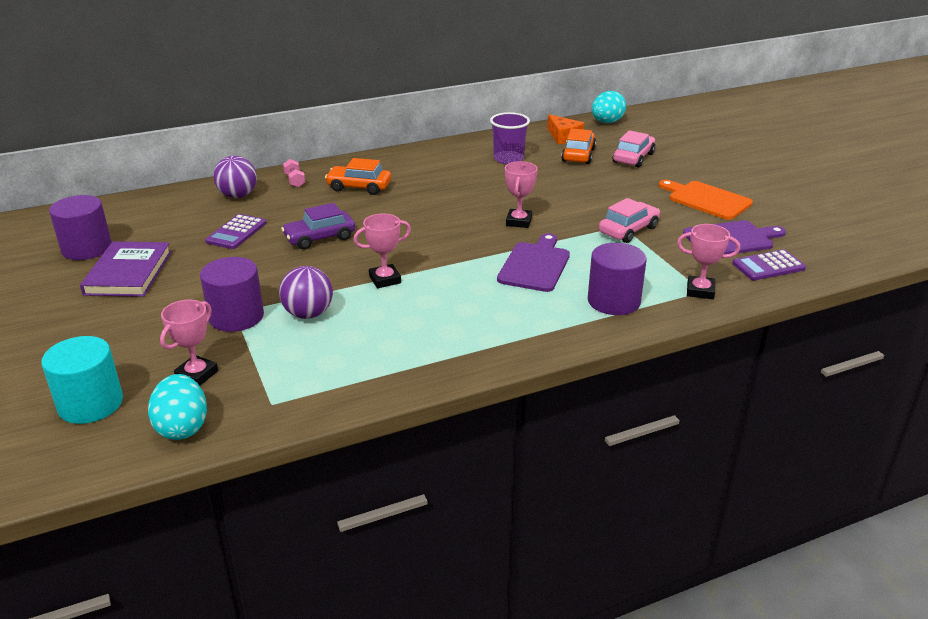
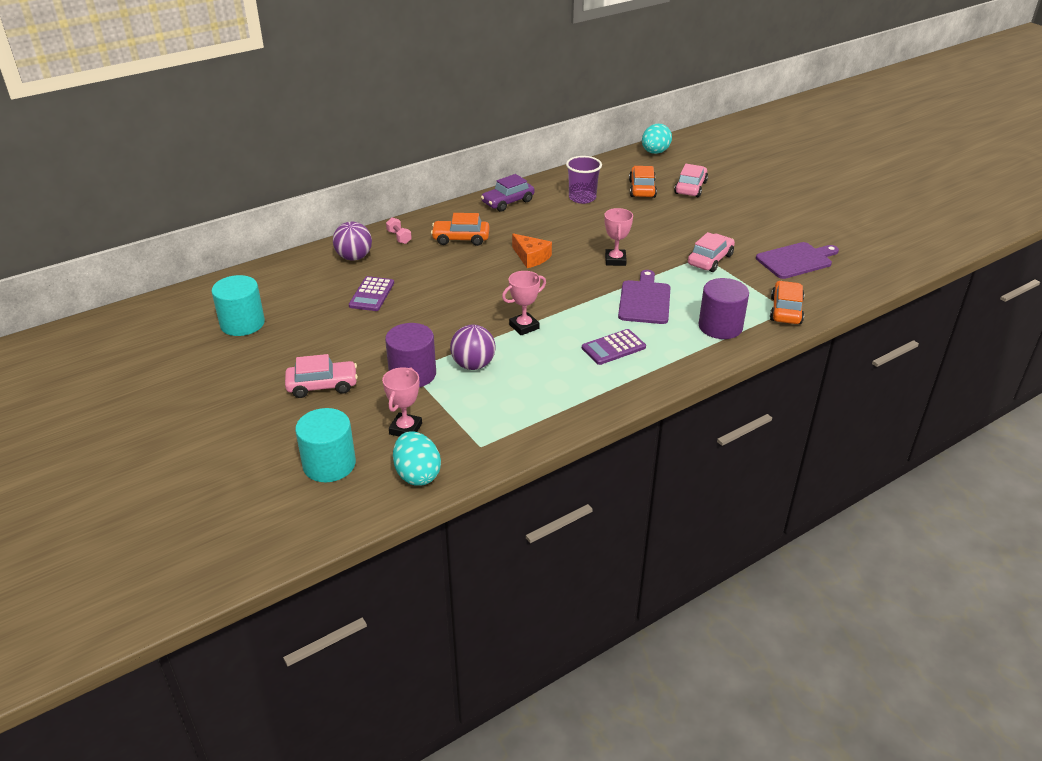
camera: 10 degrees left, 5 degrees up
(87, 248) = (242, 323): purple cylinder -> turquoise cylinder
(128, 273) = (294, 343): purple book -> none
(132, 318) = (322, 385): none -> pink car
(320, 238) = (449, 293): purple car -> purple car (508, 202)
(563, 137) = (622, 171): orange cheese -> orange cheese (531, 257)
(700, 291) = (785, 310): pink trophy -> orange car
(706, 200) = (765, 224): orange cutting board -> none
(768, 266) = (833, 282): purple calculator -> purple calculator (613, 348)

